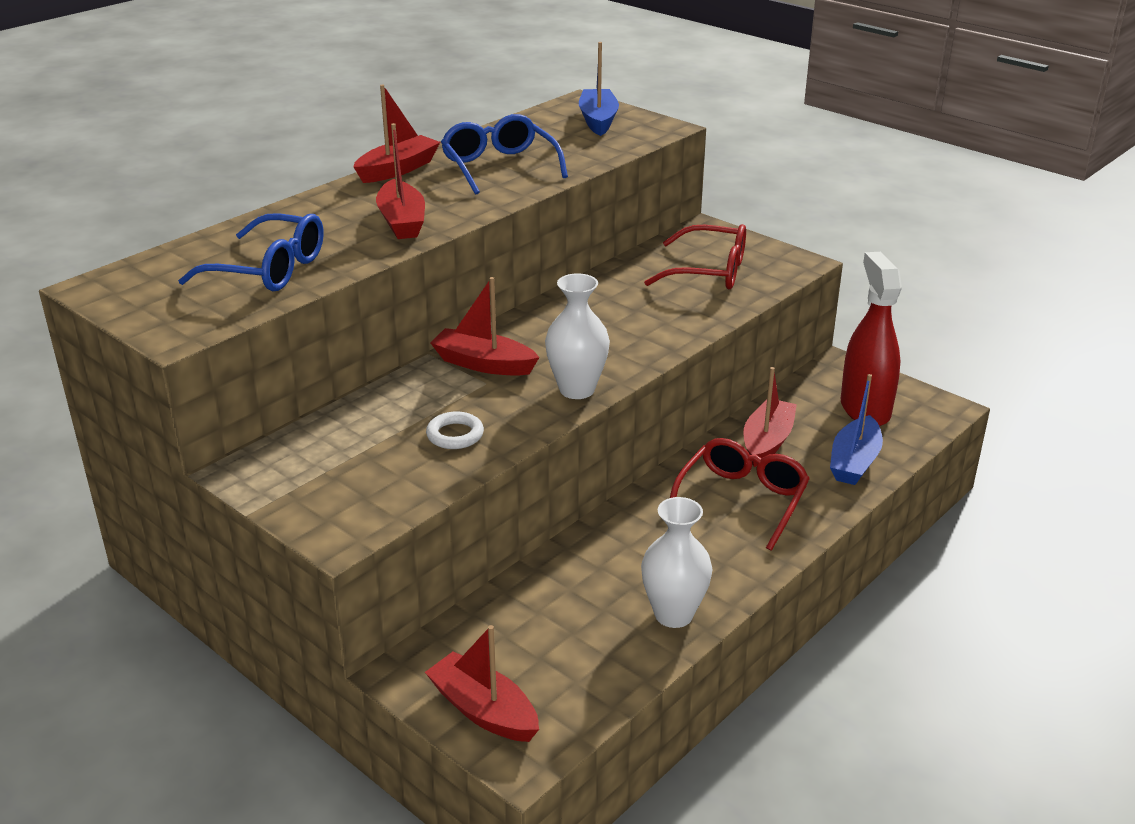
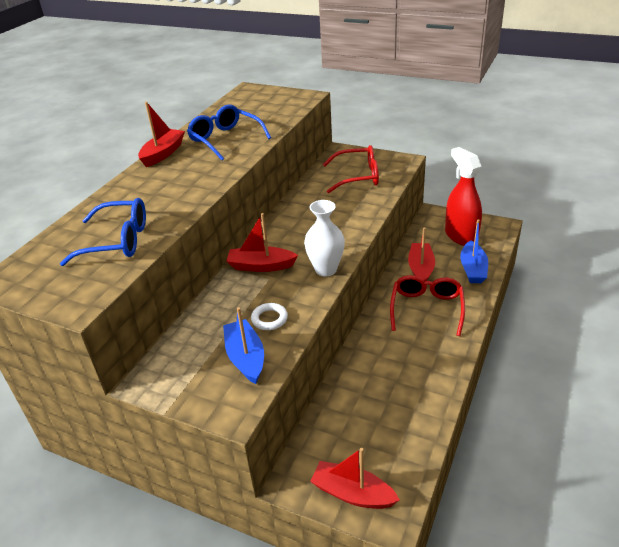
camera: 15 degrees left, 5 degrees up
(402, 222) = (186, 188): red boat -> none
(598, 120) = (266, 99): blue boat -> blue boat (246, 357)
(673, 614) = (428, 393): white vase -> none

